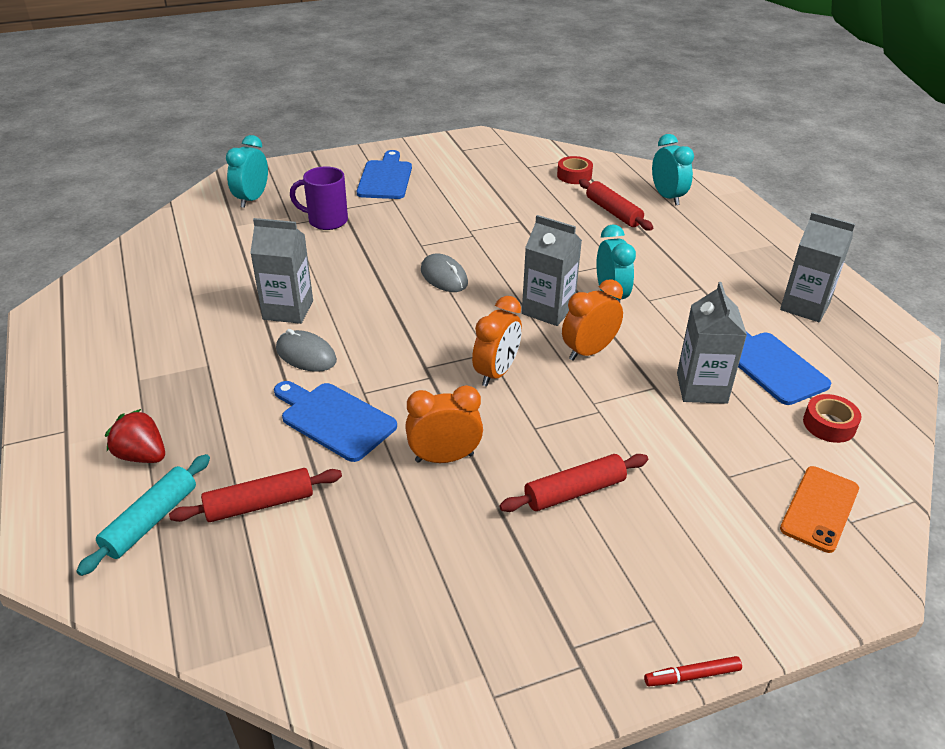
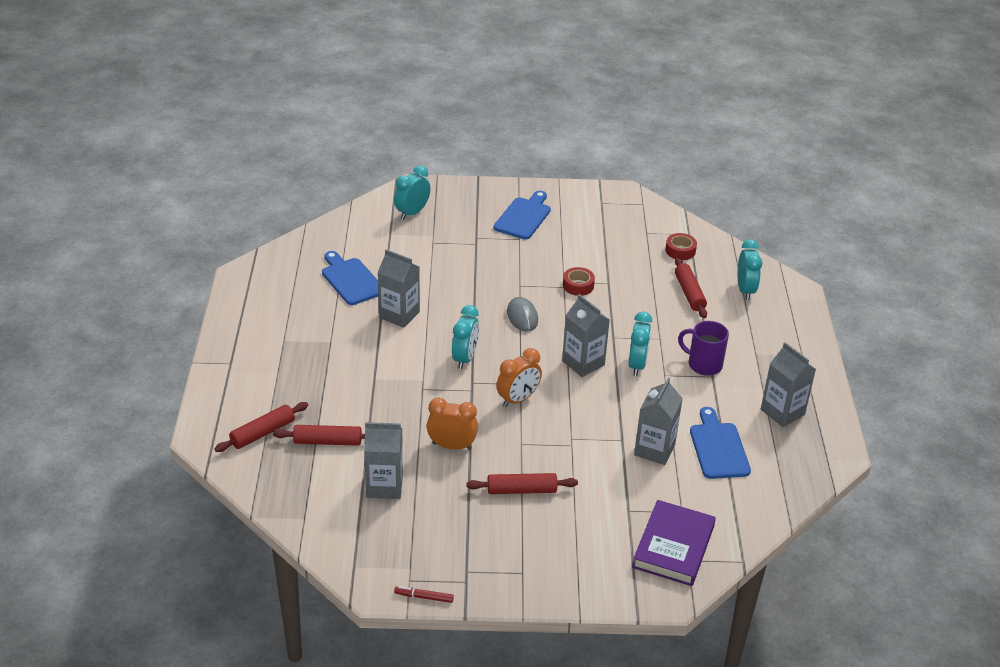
camera: 20 degrees right, 0 degrees up
(142, 455) = (270, 392): red strawberry -> none
(151, 521) = (263, 433): turquoise rolling pin -> red rolling pin
(306, 355) = (397, 352): grey mouse -> none
(326, 221) = (459, 246): purple mug -> purple mug (703, 364)
(334, 419) = (395, 401): blue cutting board -> blue cutting board (351, 280)
(377, 547) = (384, 486): none -> grey carton
(400, 340) = (465, 358): none -> turquoise clock
(589, 351) = (592, 402): orange clock -> none
(692, 675) = (524, 605): red marker -> red marker (424, 597)
(819, 508) = (673, 547): orange phone -> purple book
(829, 424) = (726, 499): red tape -> red tape (578, 285)

